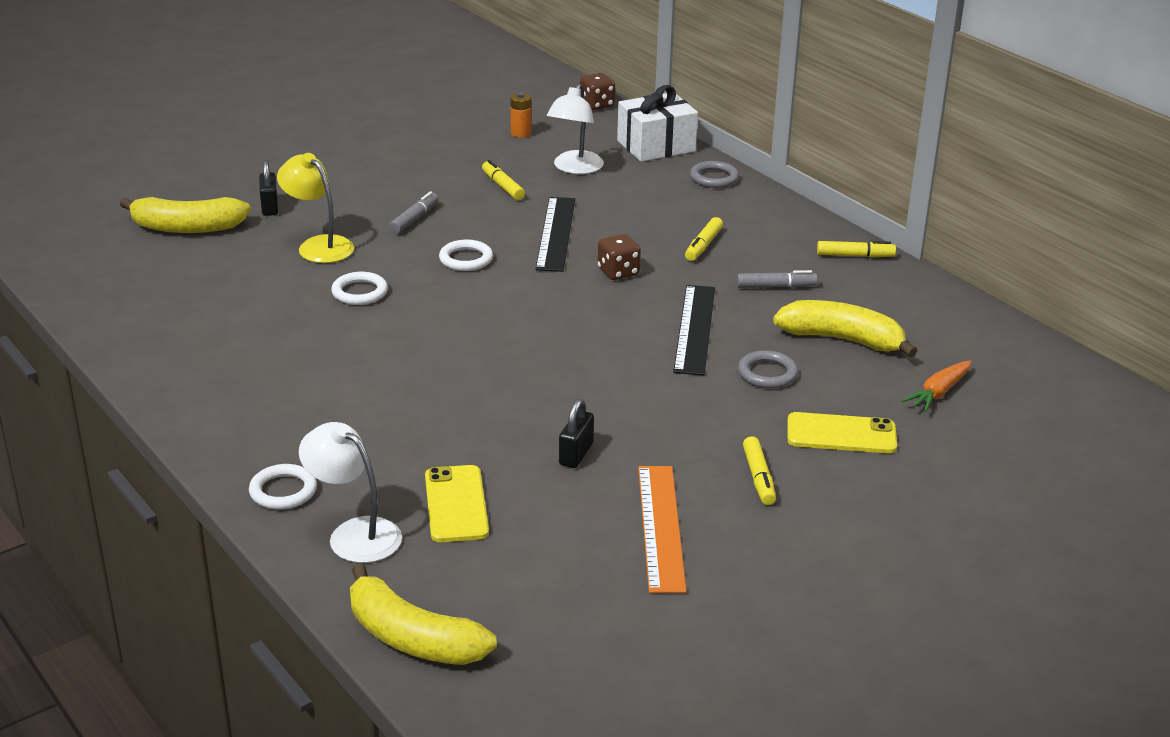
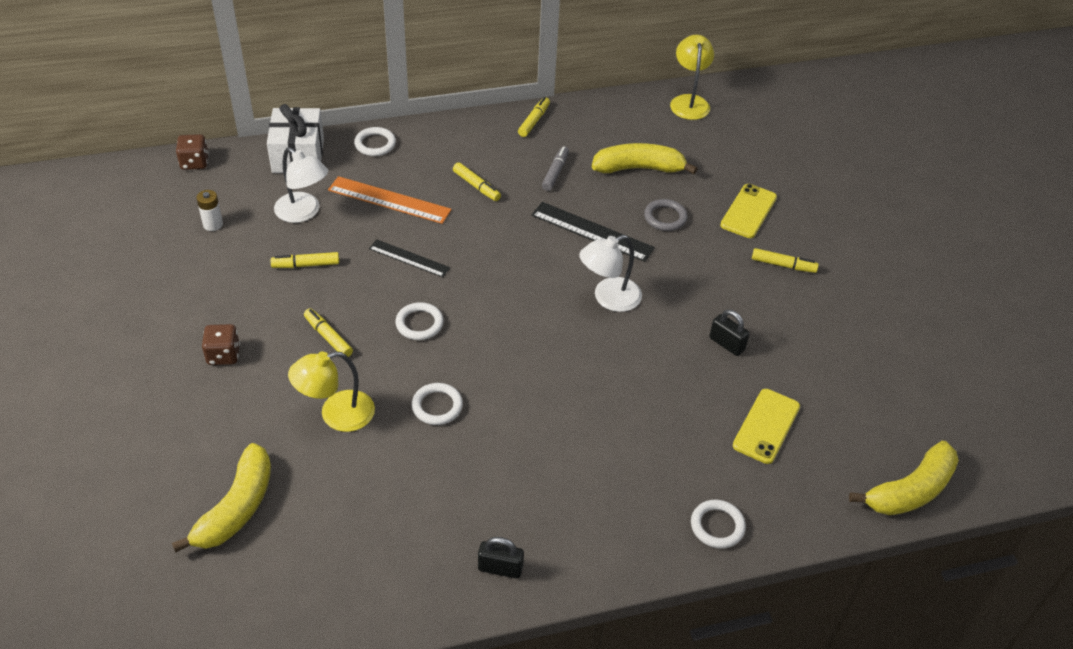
camera: 70 degrees left, 15 degrees up
(269, 207) = (236, 434): black padlock -> black padlock (500, 568)
(354, 534) = (785, 494): white lamp -> white lamp (608, 298)
(414, 219) = (328, 337): grey marker -> yellow marker
(456, 504) = (766, 426): yellow phone -> yellow phone turned 75 degrees counterclockwise
(520, 133) = (213, 224): orange battery -> white battery
(556, 233) = (409, 258): black ruler -> black ruler, size x0.64
(618, 272) = (491, 243): brown dice -> brown dice (223, 355)
(661, 527) = (822, 329): orange ruler -> orange ruler (389, 200)
(714, 178) = (375, 144): grey ring -> white ring
(843, 339) = (639, 168): yellow banana -> yellow banana turned 45 degrees clockwise
(938, 393) = (719, 153): orange carrot -> none
(1022, 353) = (689, 102): none -> yellow lamp

